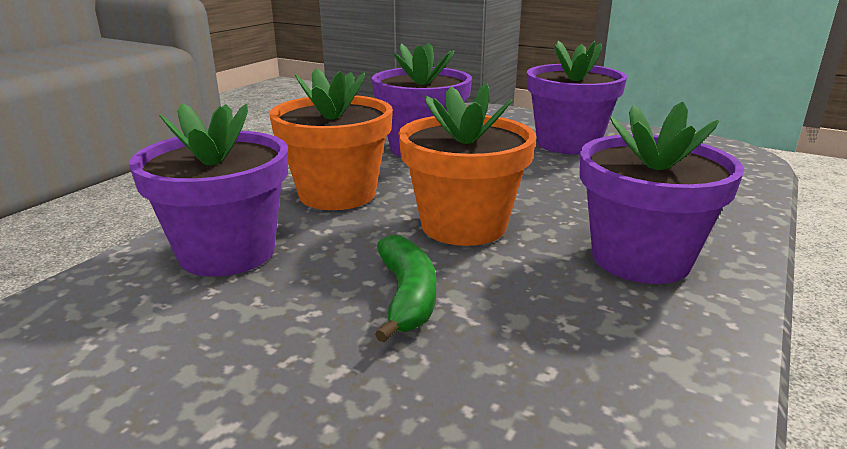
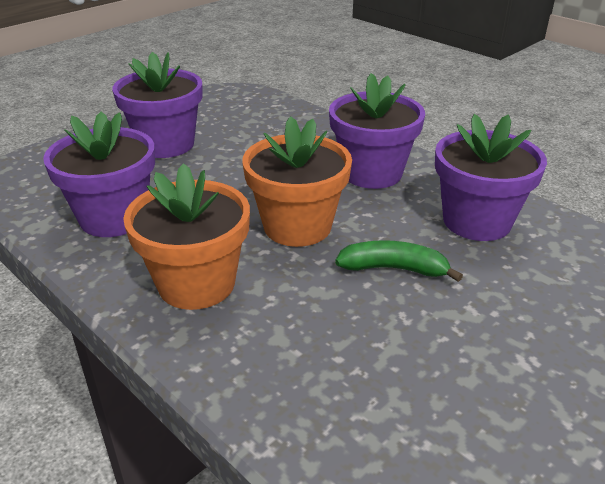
camera: 75 degrees left, 10 degrees up
(227, 252) = (292, 361): purple flower pot -> purple flower pot (476, 221)

